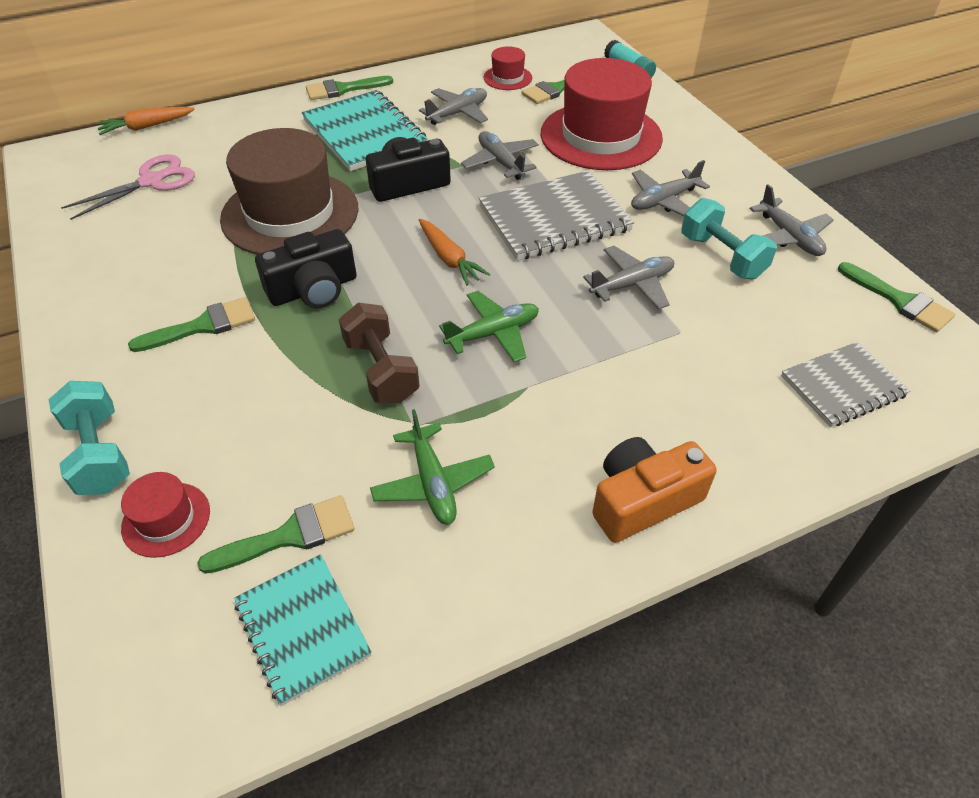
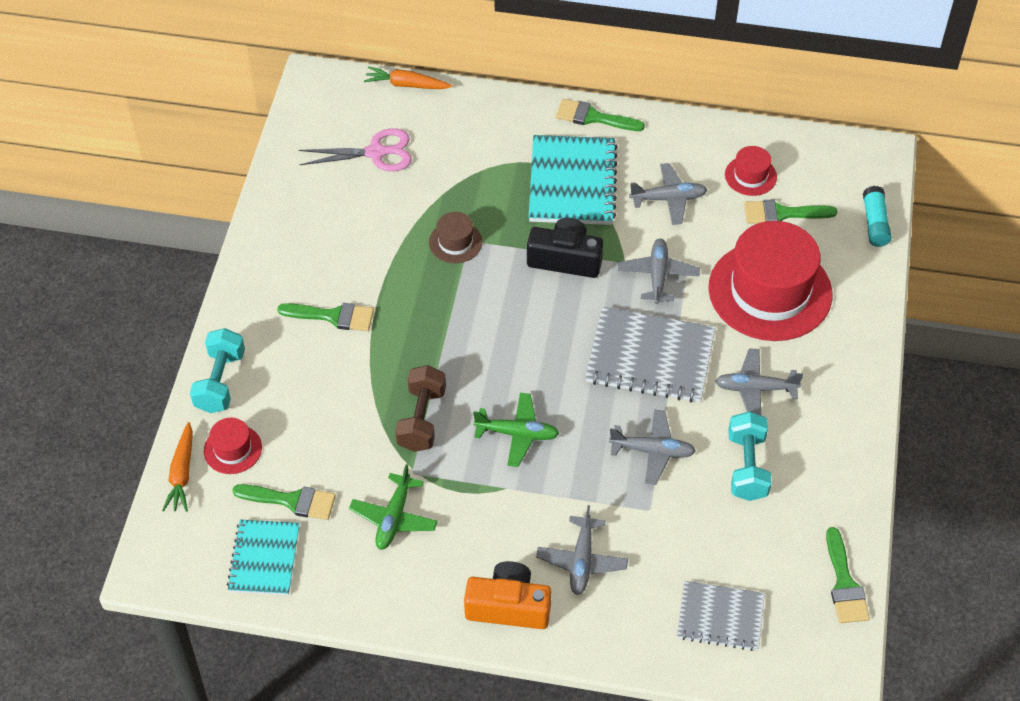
camera: 35 degrees right, 5 degrees up
(290, 213) = (455, 242): brown hat -> brown hat, size x0.44
(313, 289) = (424, 325): black camera -> none
(449, 258) = (538, 351): orange carrot -> orange carrot (182, 473)
(789, 237) = (822, 480): grey plane -> grey plane (582, 560)

